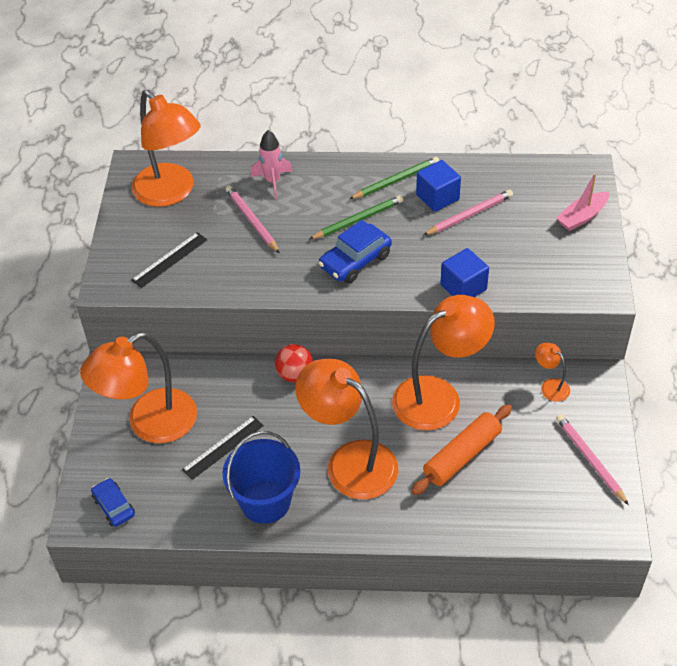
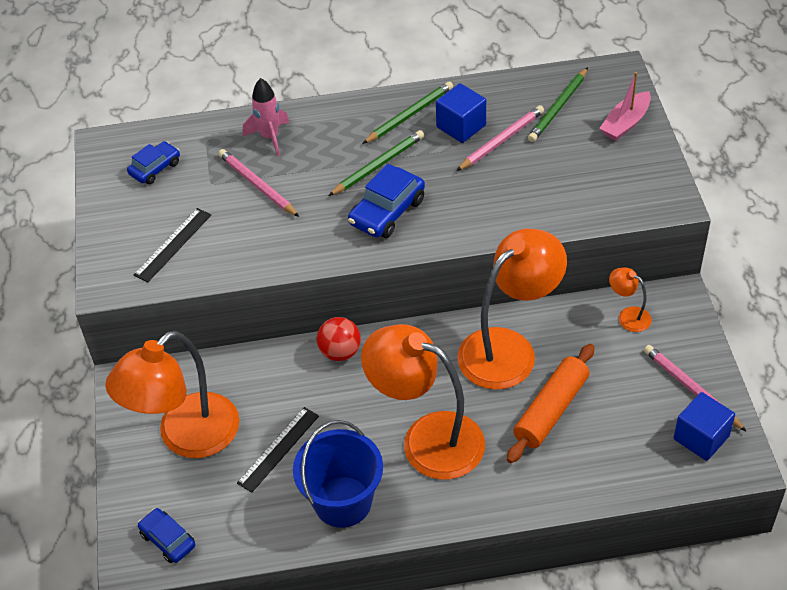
camera: 10 degrees left, 0 degrees up
(171, 193) = (155, 168): orange lamp -> blue car
(463, 287) = (515, 221): blue cube -> blue cube (701, 437)
(526, 194) = (558, 107): none -> green pencil

